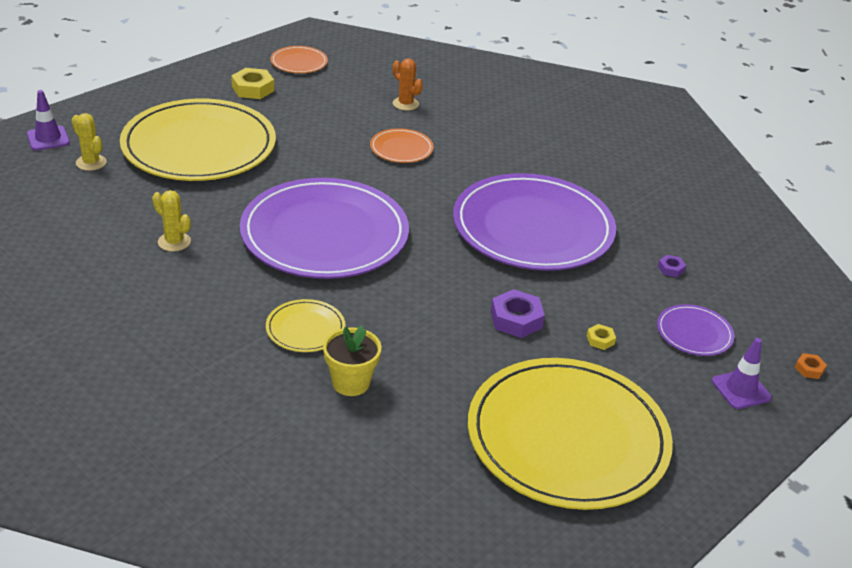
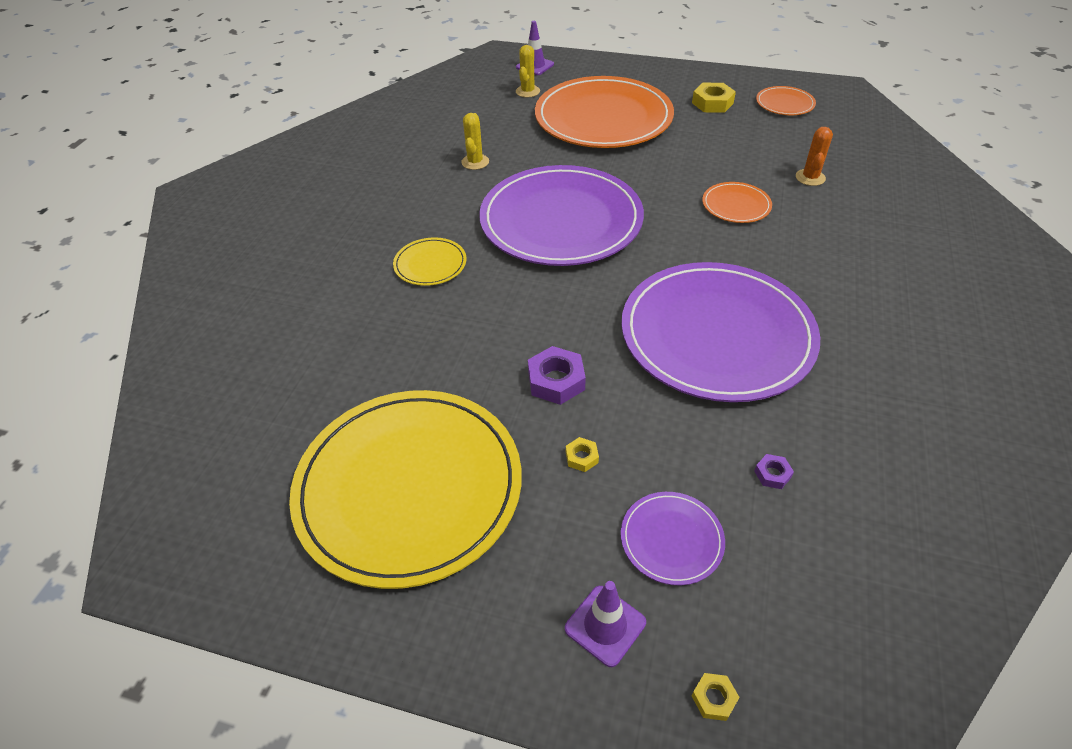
camera: 65 degrees right, 10 degrees up
(199, 146) = (603, 118): yellow plate -> orange plate
(351, 382) = (383, 316): yellow flower pot -> none
(809, 369) = (714, 698): orange nut -> yellow nut

